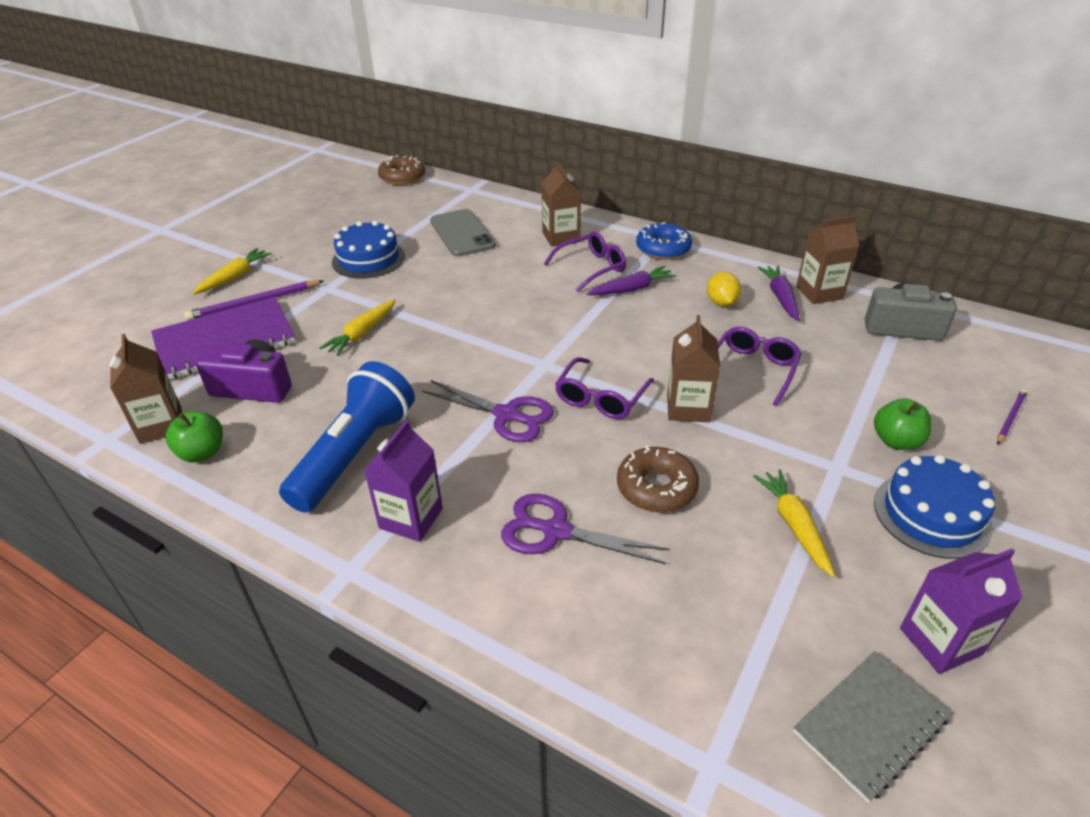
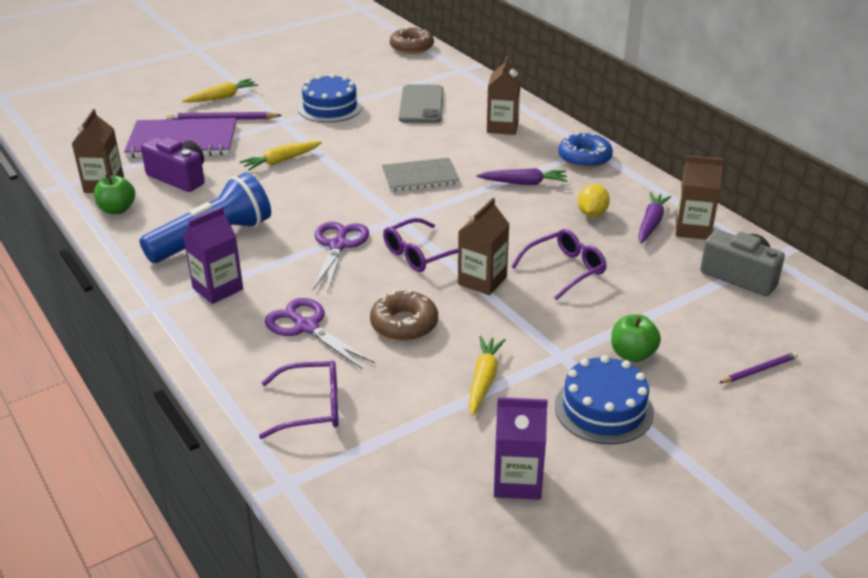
camera: 25 degrees right, 5 degrees down
(507, 415) = (338, 245): purple scissors -> purple scissors turned 135 degrees counterclockwise
(592, 268) = (505, 158): purple glasses -> purple glasses (312, 407)
(870, 725) = (413, 504): grey notebook -> grey notebook (420, 177)

